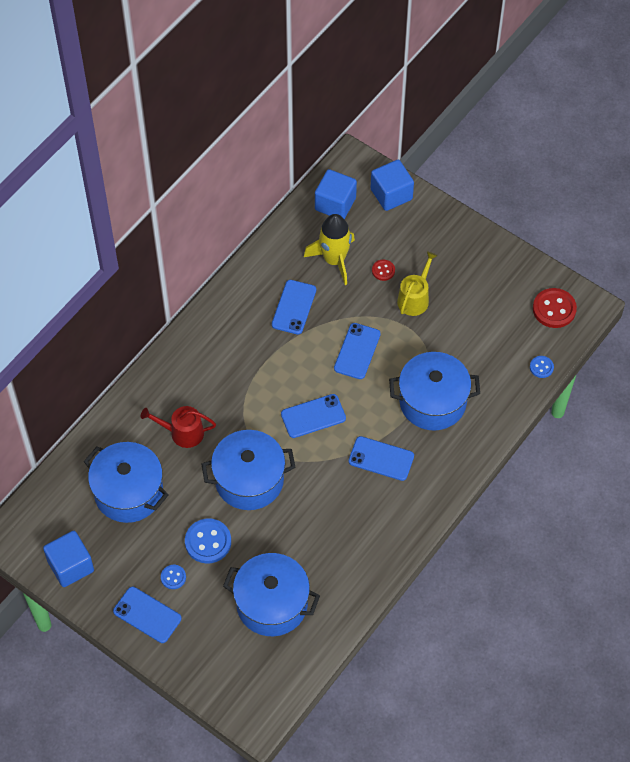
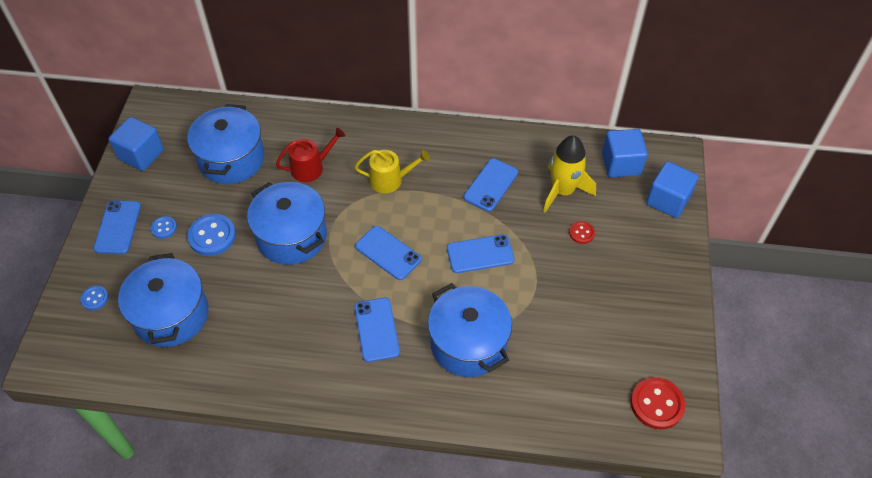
camera: 60 degrees right, 5 degrees down
(182, 433) = (311, 167): red watering can -> red watering can turned 90 degrees clockwise
(294, 307) = (491, 185): blue phone -> blue phone turned 45 degrees counterclockwise
(415, 298) = (572, 273): yellow watering can -> yellow watering can (390, 180)
(541, 367) = (578, 426): blue button -> blue button (95, 298)

